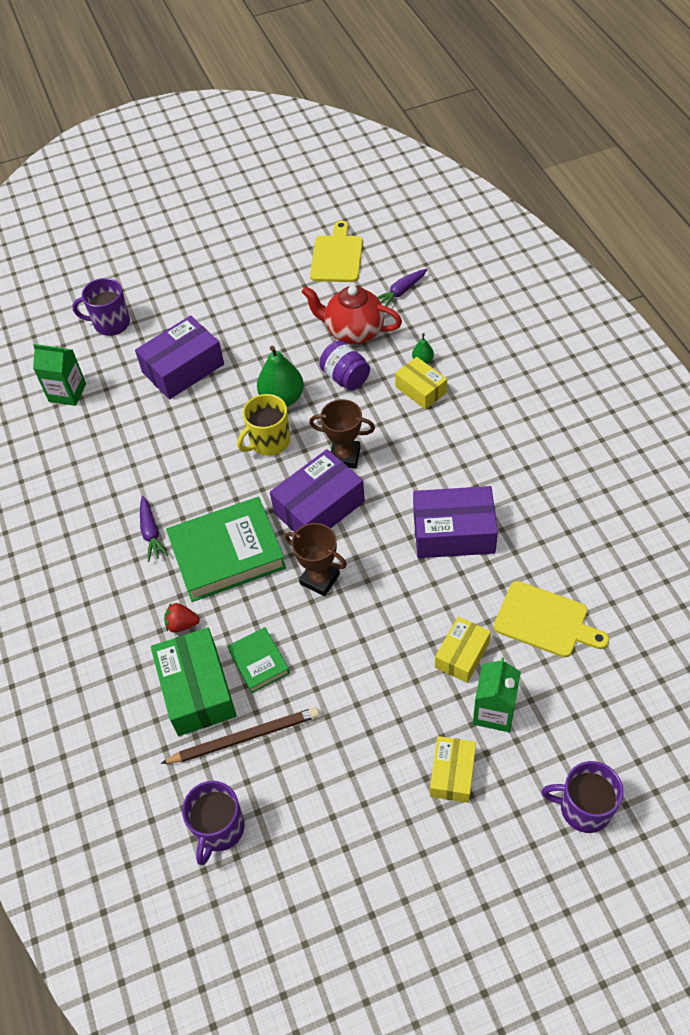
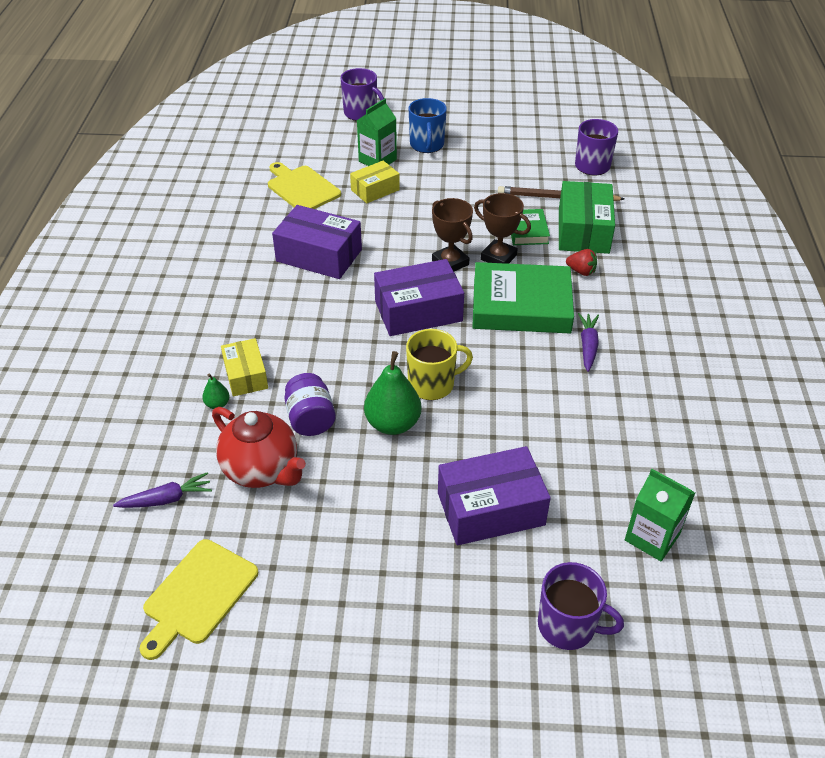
camera: 160 degrees left, 10 degrees down
(345, 456) = (366, 343): brown trophy -> brown trophy (498, 257)
(452, 774) = (427, 145): yellow box -> blue mug

